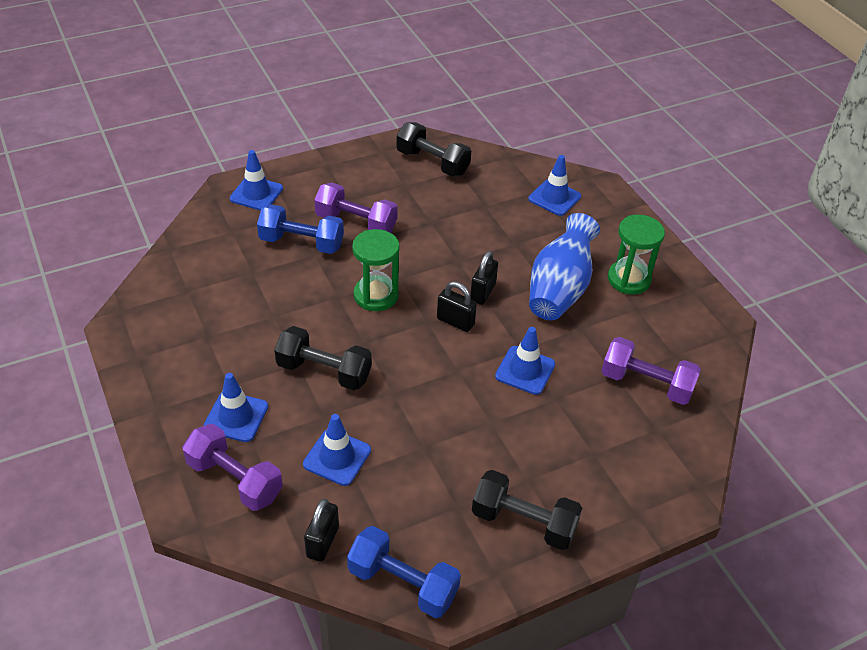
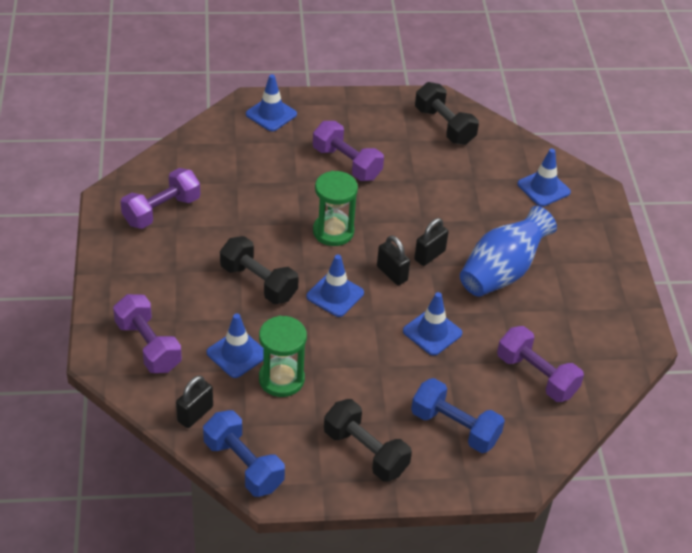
camera: 20 degrees right, 0 degrees up
(184, 324) = (162, 211): none -> purple dumbbell
(236, 417) = (170, 298): blue traffic cone -> blue traffic cone (335, 295)
(301, 243) = (290, 168): blue dumbbell -> blue dumbbell (455, 427)
(629, 279) = (573, 281): green hourglass -> green hourglass (281, 379)

